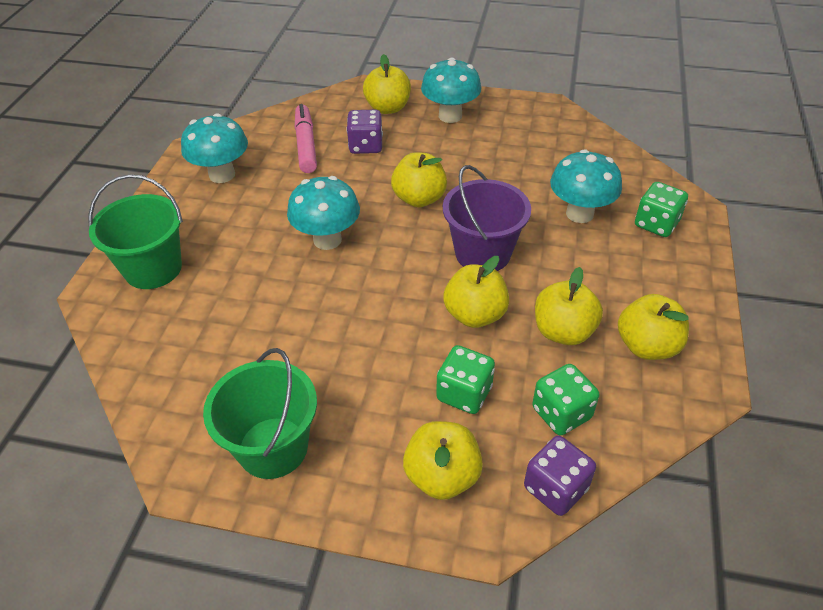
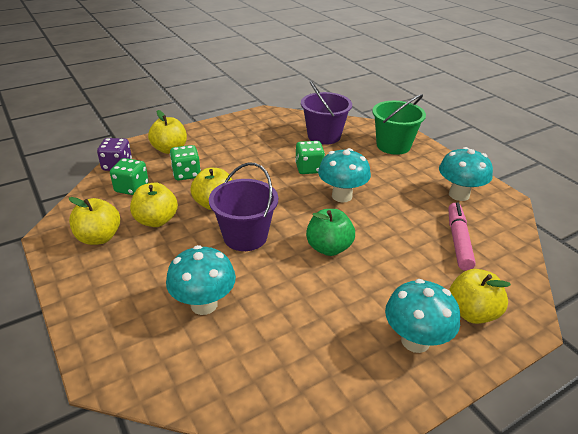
camera: 135 degrees right, 10 degrees down
(196, 345) = (324, 136): none -> purple bucket
(273, 447) = (245, 129): green bucket -> none
(306, 145) = (458, 241): pink marker -> pink marker turned 120 degrees counterclockwise
(366, 146) = (423, 265): purple dice -> none
(419, 199) = (329, 248): yellow apple -> green apple
(656, 224) = (132, 332): green dice -> green dice (309, 168)

